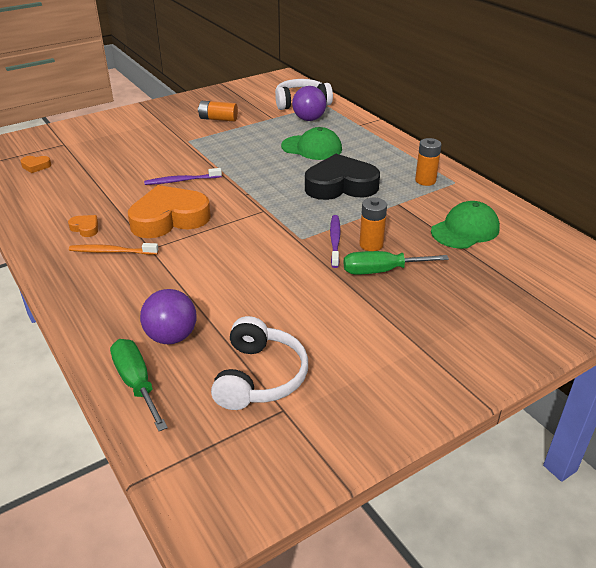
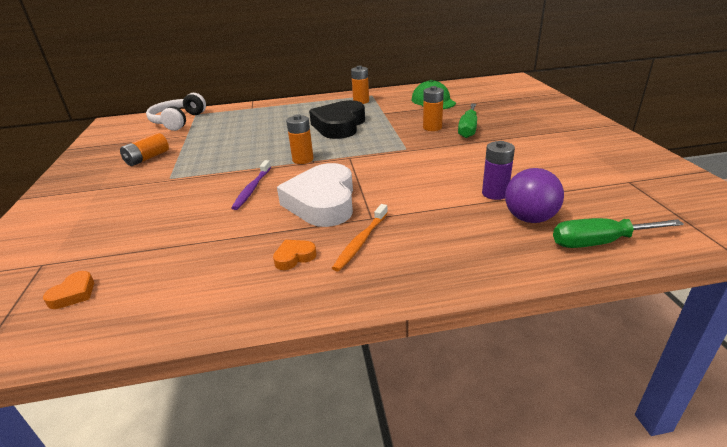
camera: 65 degrees left, 5 degrees down
(169, 219) = (322, 202): orange heart -> white heart
(216, 310) = (495, 193): none -> purple battery
(247, 187) = (303, 159): none -> orange battery
(259, 377) = (590, 185): white headphones -> none
(309, 119) = (214, 122): purple ball -> none
(312, 148) = (266, 127): green cap -> none
(335, 240) = (418, 138): purple toothbrush -> none

